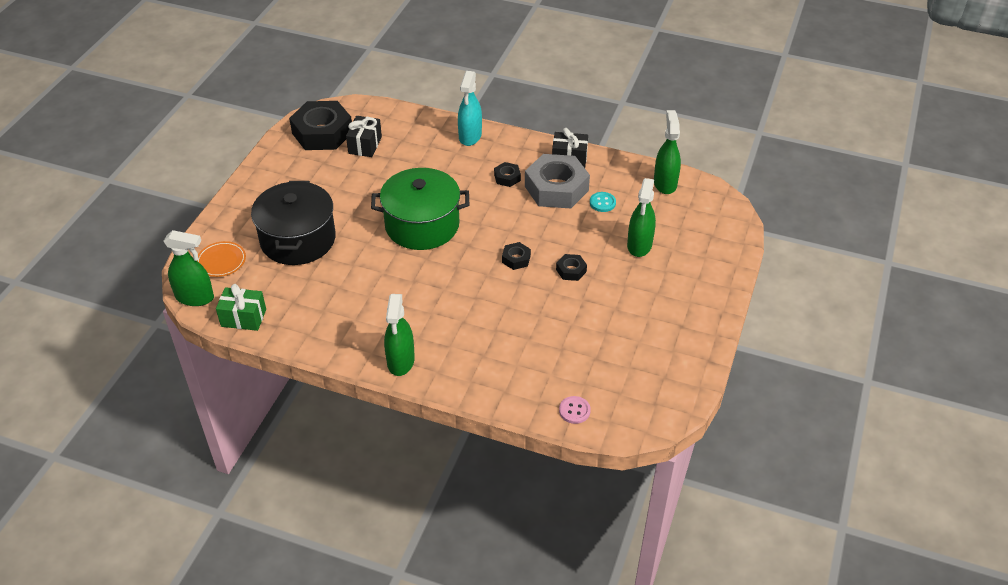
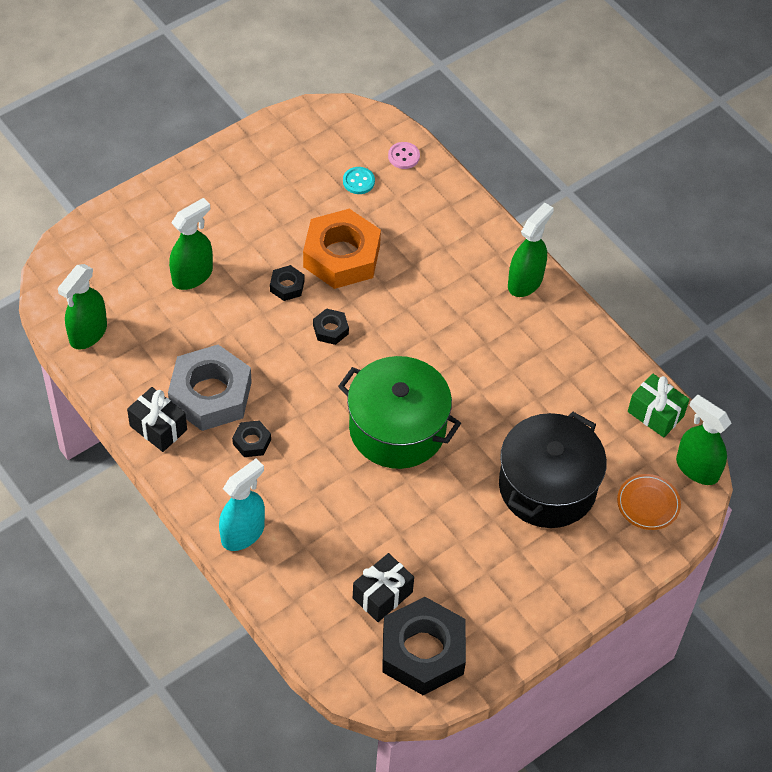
camera: 150 degrees left, 10 degrees up
(552, 309) = (341, 256): none -> orange nut
(602, 203) = (179, 347): turquoise button -> turquoise button (358, 181)

